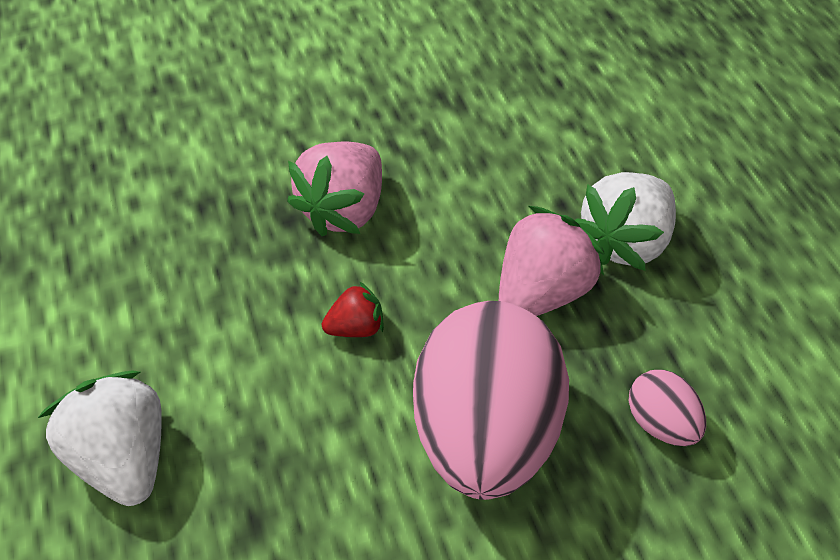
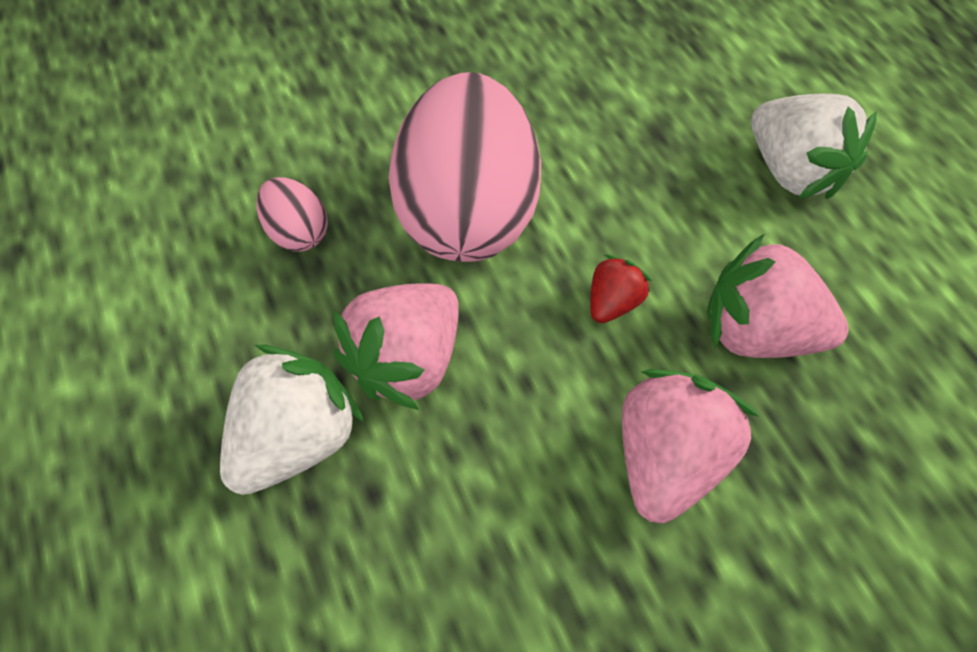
camera: 175 degrees right, 5 degrees up
(238, 292) = (757, 332): none -> pink strawberry
(356, 327) = (613, 302): red strawberry -> red strawberry turned 150 degrees clockwise

